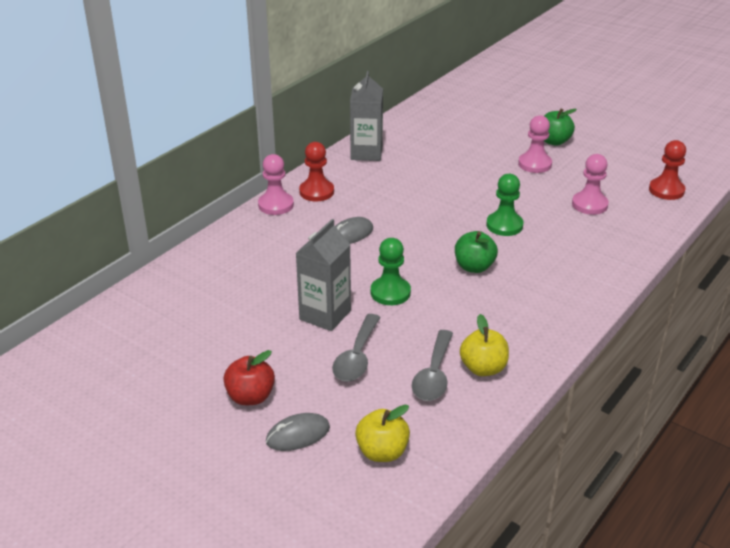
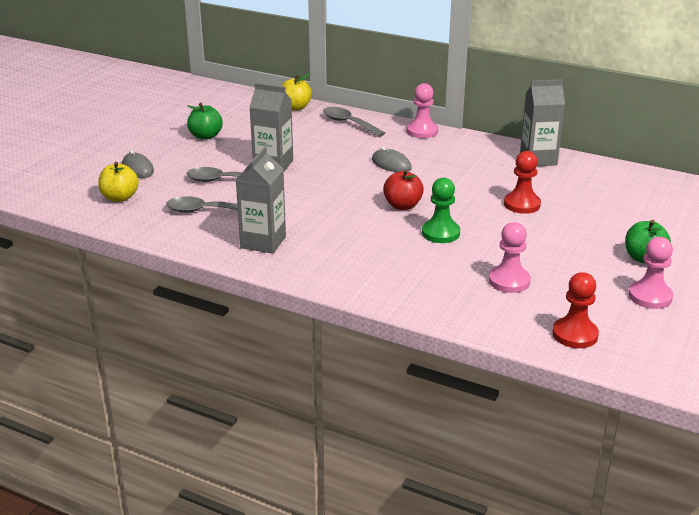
camera: 80 degrees right, 5 degrees down
(231, 249) = (349, 123): none -> grey spoon
(250, 397) = (175, 150): red apple -> red apple (402, 206)
(316, 192) = (453, 145): red pawn -> red pawn (522, 204)
(390, 292) = (310, 187): green pawn -> none
(474, 267) = (361, 221): green apple -> green apple (205, 136)
(483, 368) = (216, 231): yellow apple -> yellow apple (295, 107)
(512, 335) = (263, 242): none -> grey carton
(534, 164) = (579, 247): pink pawn -> pink pawn (650, 296)

